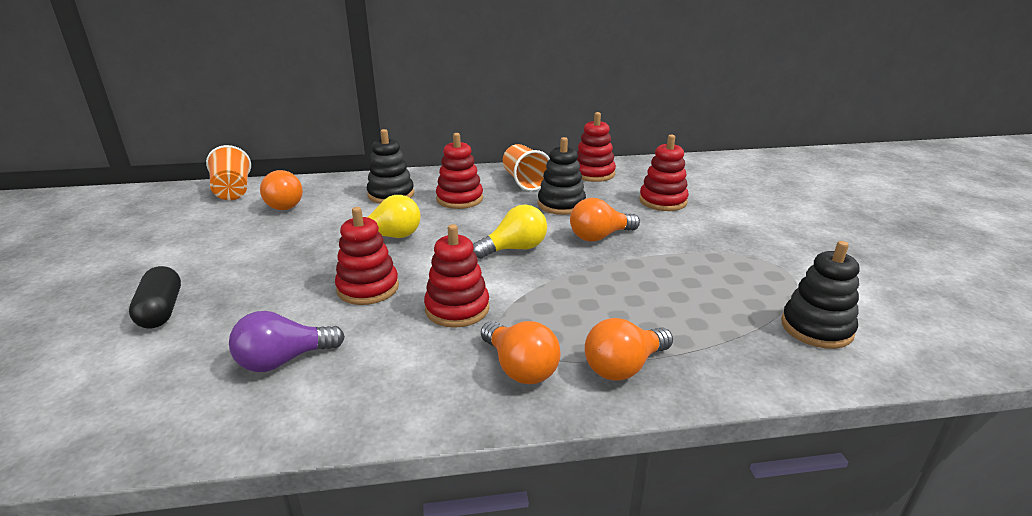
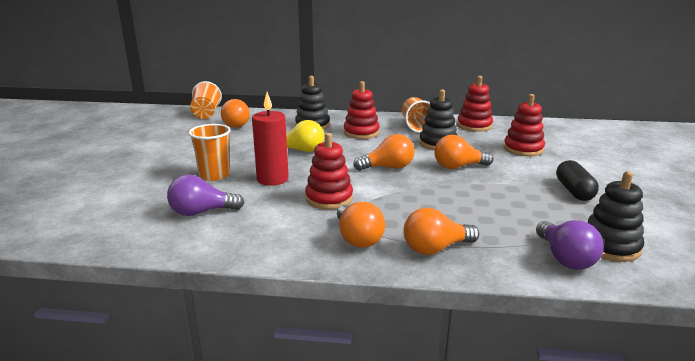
camera: 15 degrees right, 5 degrees down
(161, 310) = (137, 176): black capsule -> black capsule (574, 191)
(281, 293) = (214, 175): none -> orange cup
(368, 288) = (272, 179): red stacking toy -> red candle
(514, 249) = (388, 167): yellow light bulb -> orange light bulb
(777, 354) = (565, 258): none -> purple light bulb

